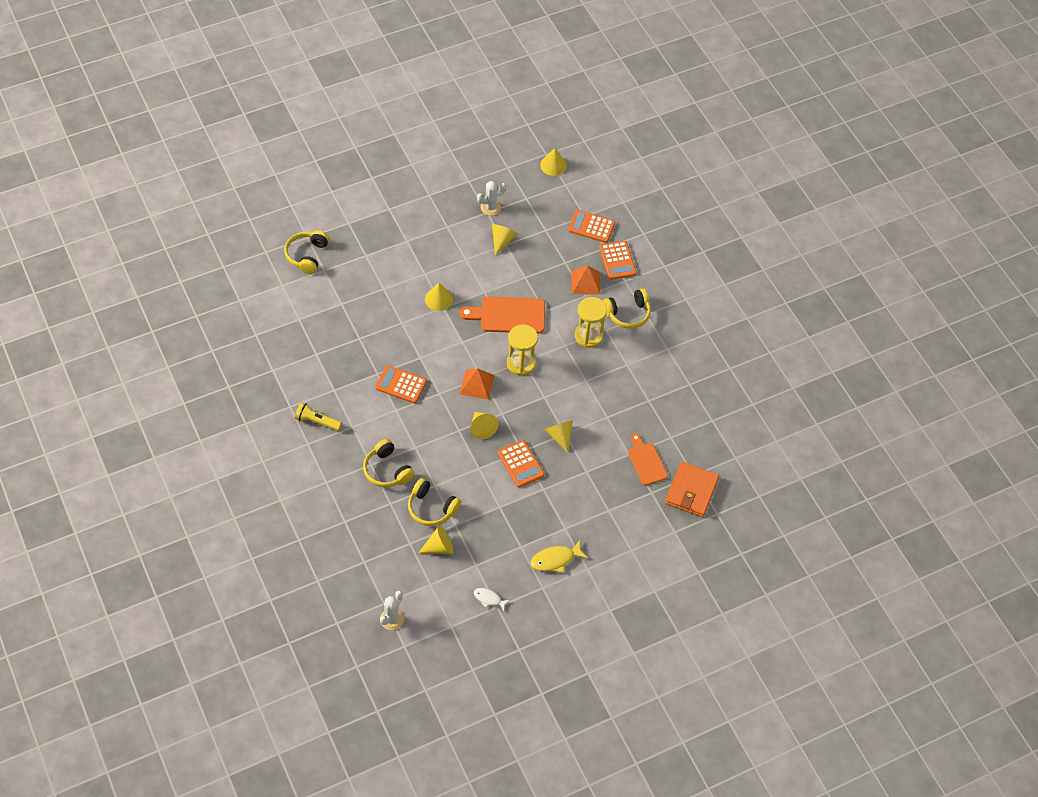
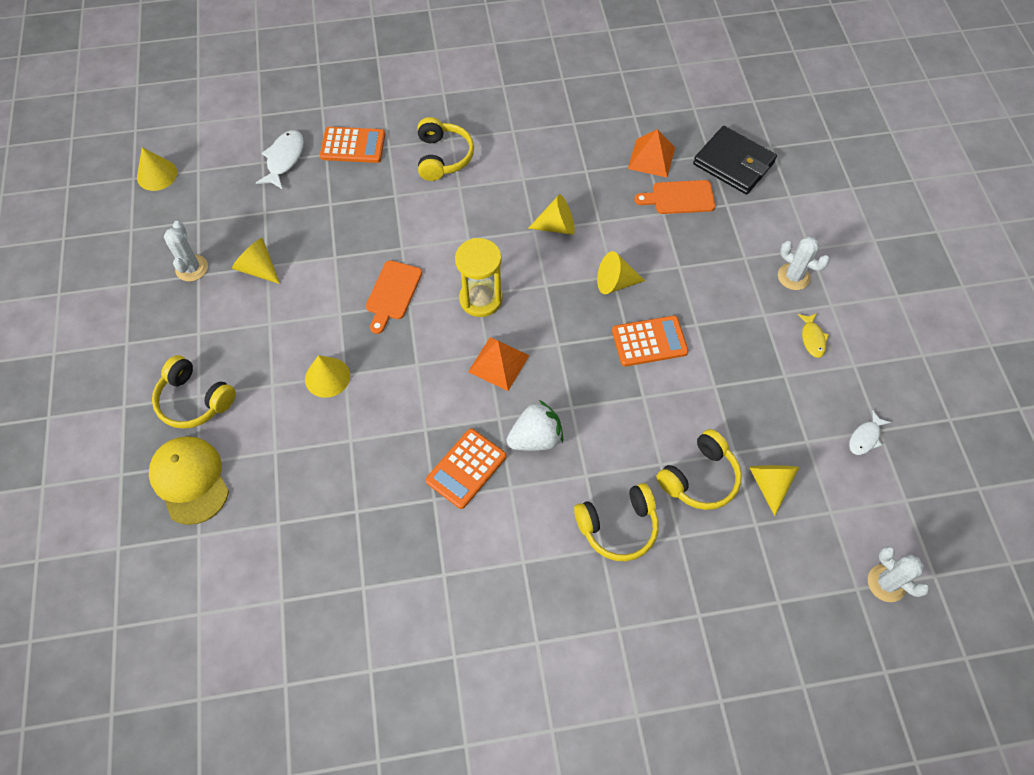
camera: 70 degrees left, 5 degrees up
(307, 255) = (155, 556): yellow headphones -> yellow headphones (194, 400)
(317, 421) = (497, 616): yellow flashlight -> none
(354, 255) = (190, 480): none -> yellow cap
(432, 415) = (535, 438): none -> white strawberry
(482, 428) = (576, 376): yellow cone -> yellow cone (556, 226)
(508, 315) = (392, 293): orange cutting board -> orange cutting board, size x0.65
(555, 560) = (812, 338): yellow fish -> yellow fish, size x0.63
(585, 282) = (373, 189): orange pyramid -> orange pyramid (651, 158)
(588, 336) = (463, 208): yellow hourglass -> none
(591, 227) = (284, 159): orange calculator -> white fish
(603, 542) = (793, 277): none -> white cactus
(691, 491) = (733, 163): orange wallet -> black wallet

